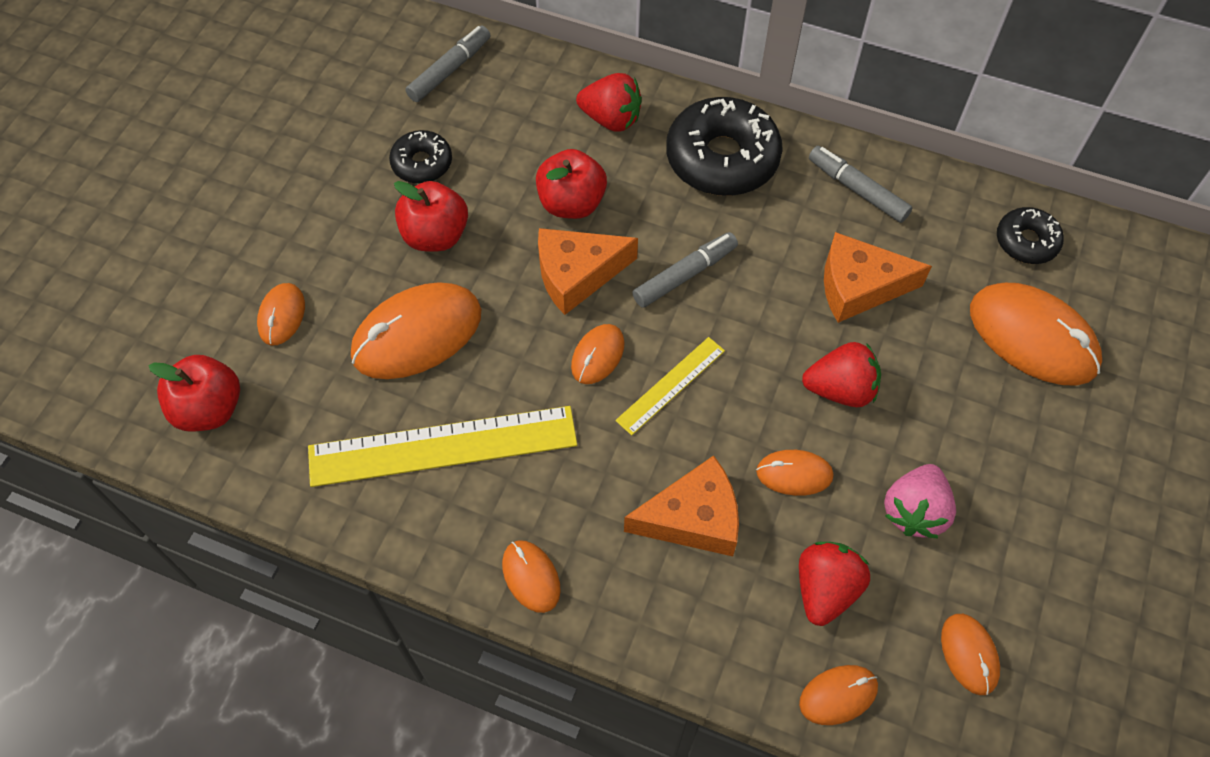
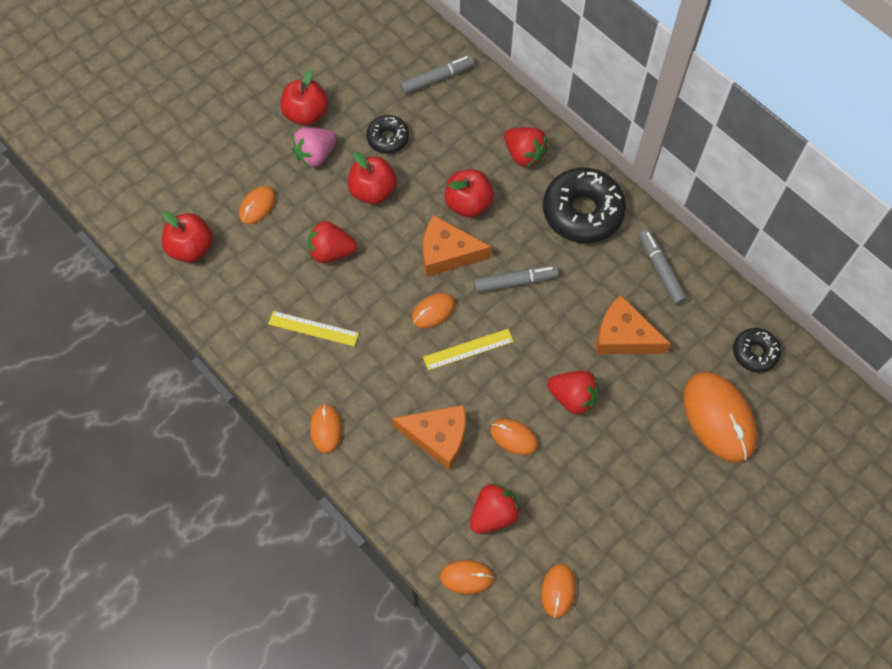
camera: 25 degrees right, 5 degrees up
(294, 173) = (306, 114): none -> red apple
(417, 334) = (331, 252): orange mouse -> red strawberry
(443, 446) = (313, 328): yellow ruler -> yellow ruler, size x0.52
(914, 511) = (575, 493): pink strawberry -> pink strawberry (315, 155)

